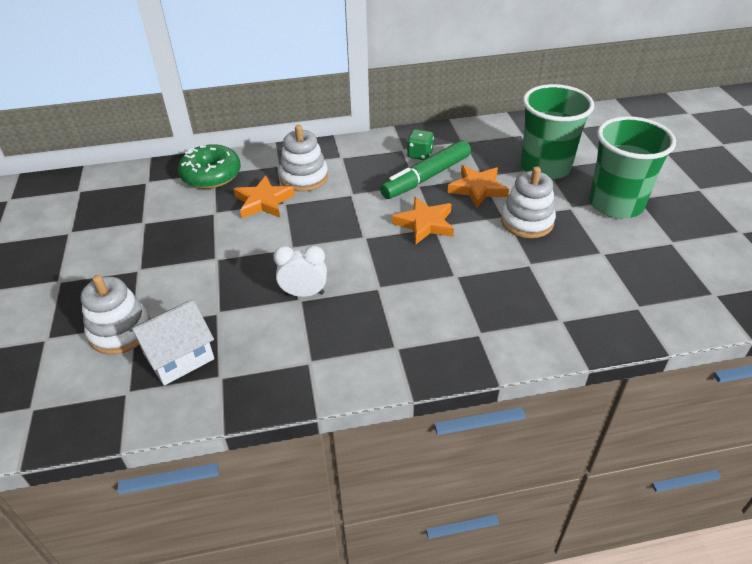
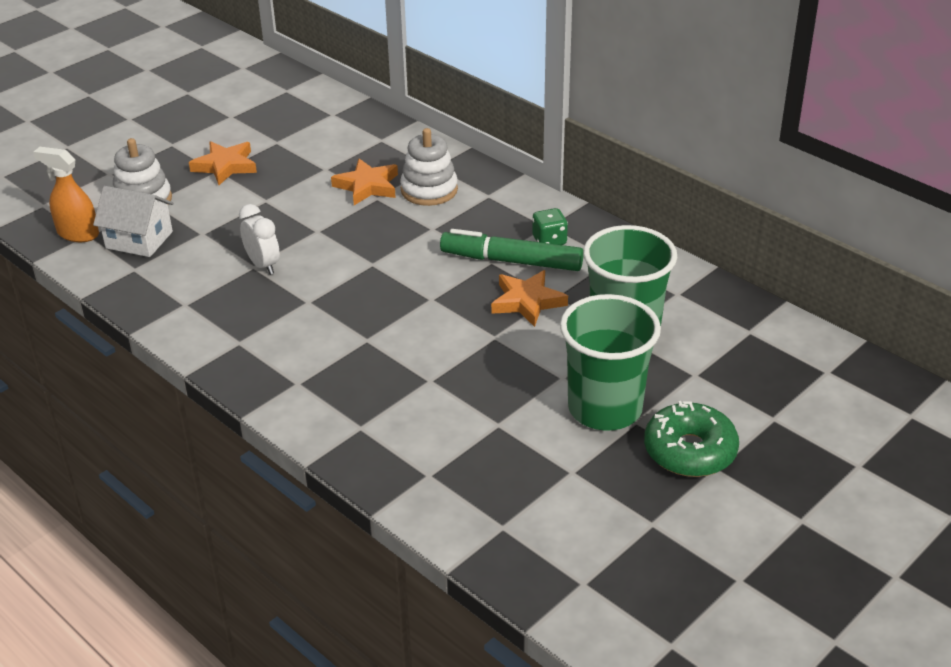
camera: 55 degrees right, 5 degrees down
(115, 398) = (77, 233): none -> orange spray bottle
(211, 175) = (377, 140): green donut -> green donut (690, 451)
(425, 224) = (429, 291): orange star -> orange star (225, 166)
(527, 221) = (502, 355): white stacking toy -> none

